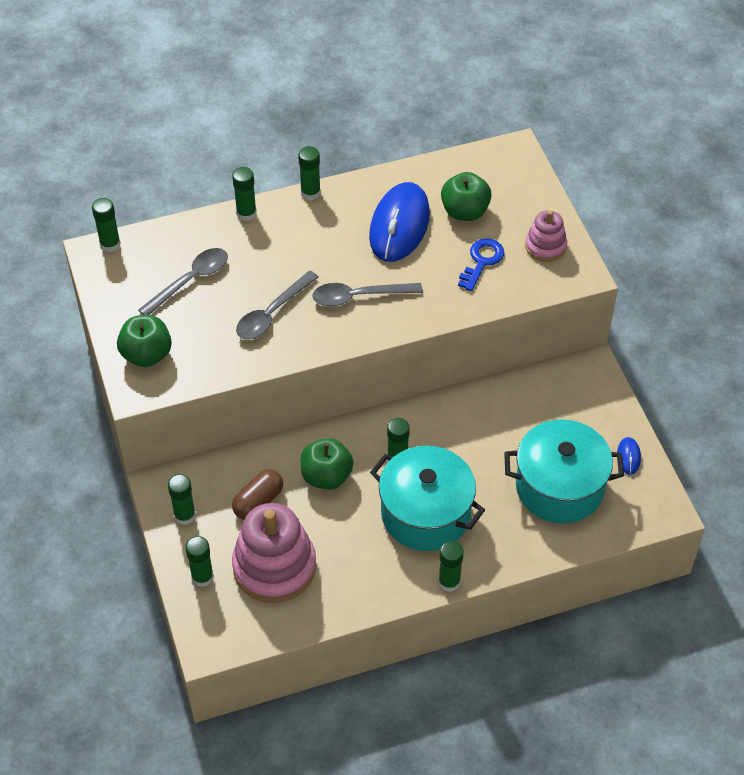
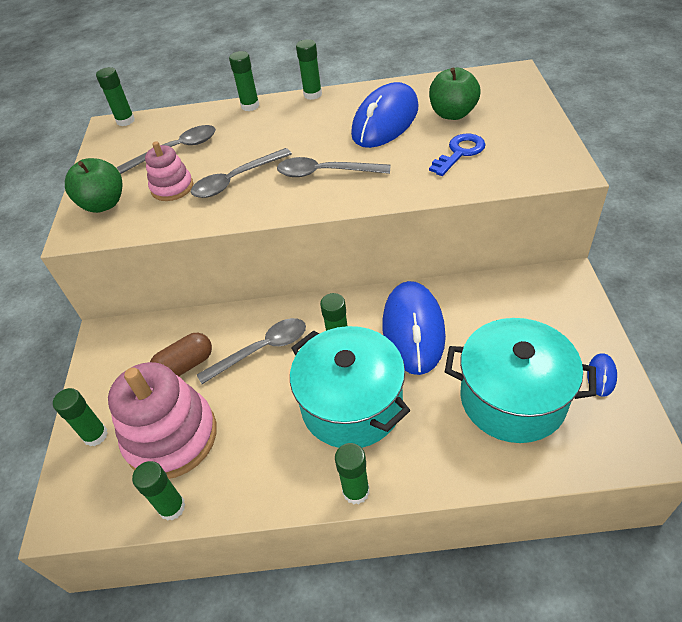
camera: 20 degrees right, 5 degrees down
(185, 515) = (111, 368): green glue stick -> green glue stick (172, 507)
(326, 476) = (261, 350): green apple -> grey spoon
(462, 437) = (413, 329): none -> blue mouse
(545, 246) = (531, 144): pink stacking toy -> pink stacking toy (172, 188)

